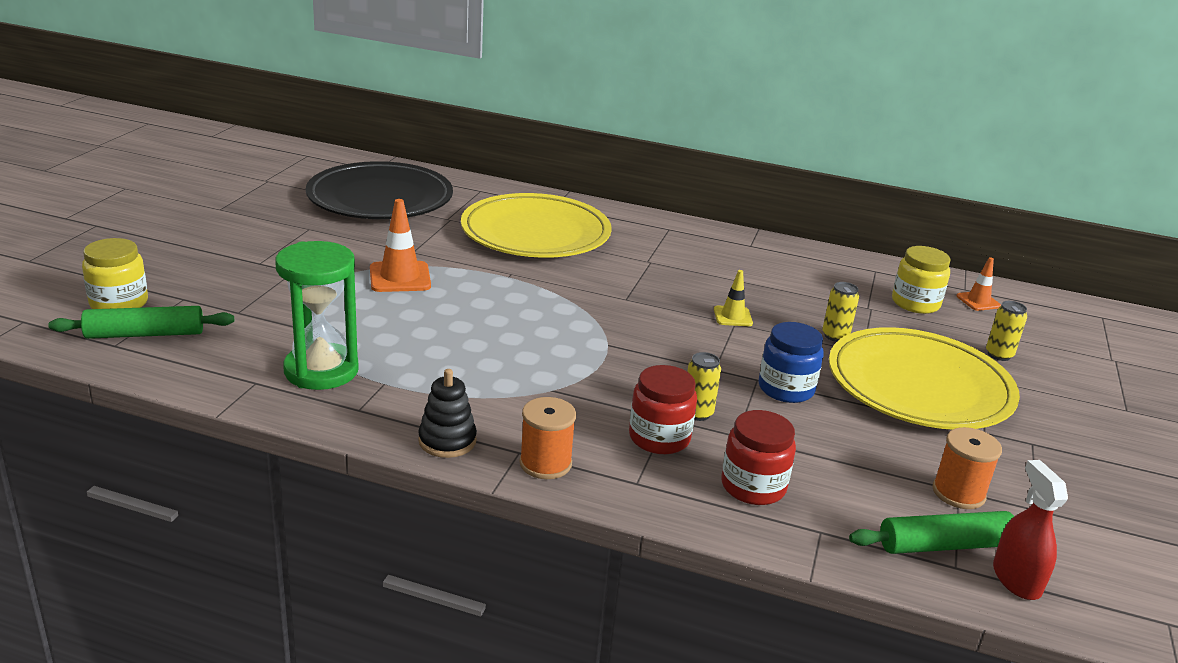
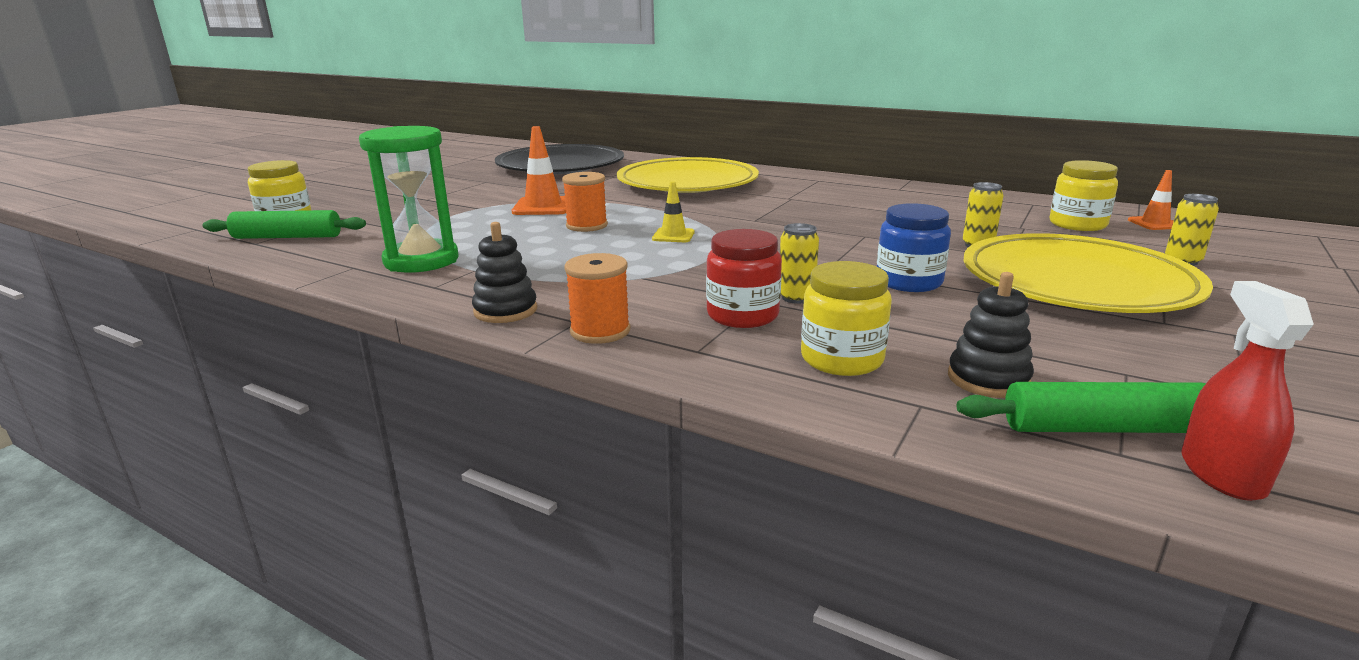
camera: 15 degrees right, 5 degrees down
(732, 316) = (864, 231): yellow traffic cone -> yellow traffic cone (673, 236)
(753, 486) = (842, 359): red jar -> yellow jar
(863, 502) = (988, 379): none -> black stacking toy
(958, 493) = (1126, 376): orange spool -> orange spool (587, 226)

